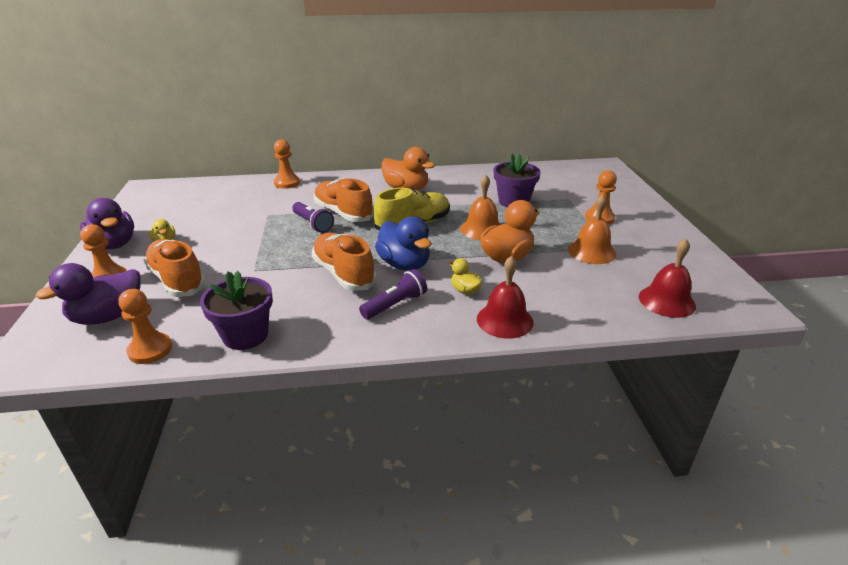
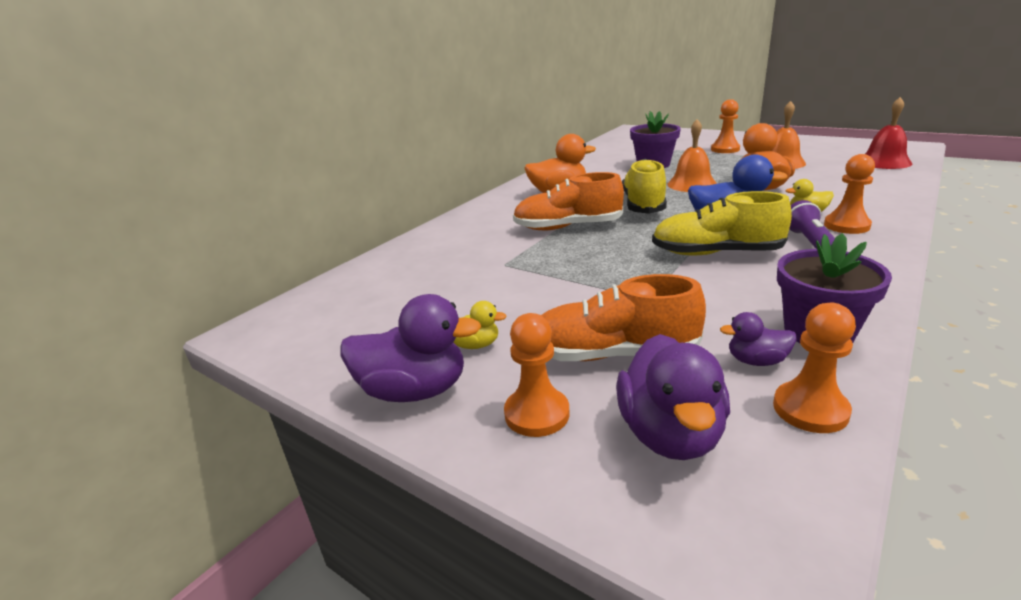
camera: 45 degrees left, 5 degrees down
(195, 323) = (756, 361): none -> purple duck
(287, 183) = (433, 239): orange pawn -> orange pawn (846, 225)
(313, 224) = (570, 245): purple flashlight -> none
(344, 274) = (716, 253): orange shoe -> yellow shoe
(504, 320) = (877, 211): red bell -> none

